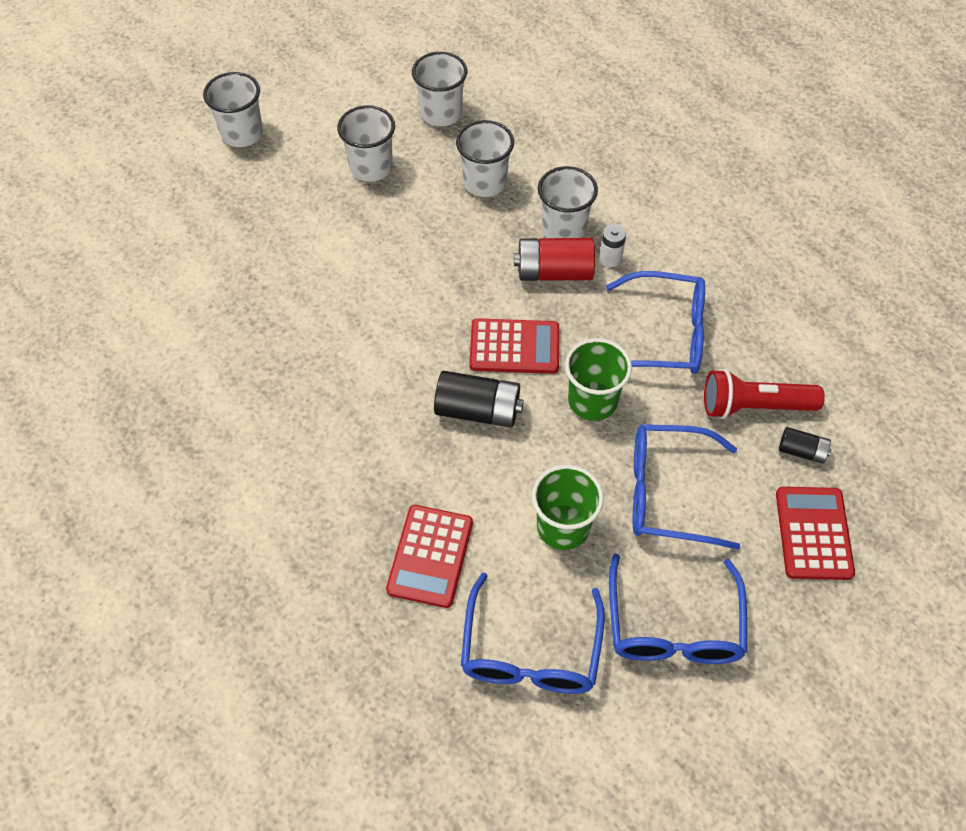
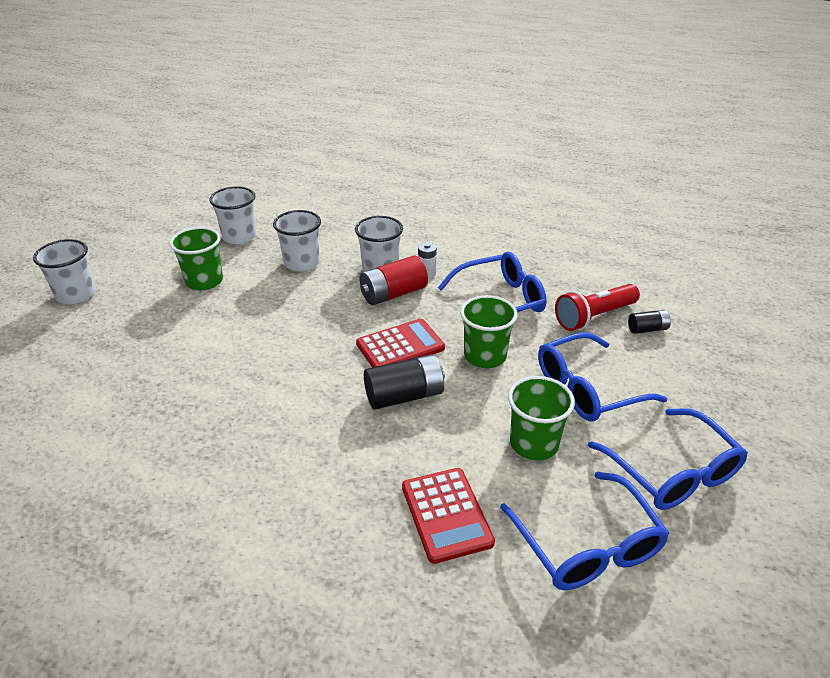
camera: 30 degrees left, 20 degrees down
(371, 167) = (204, 281): white cup -> green cup
(813, 533) = (701, 371): red calculator -> none

